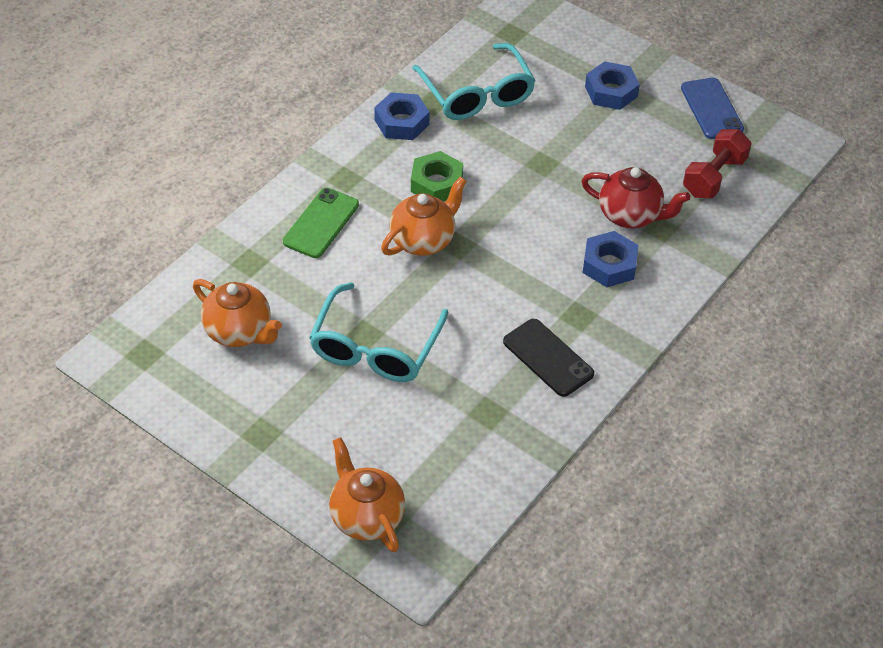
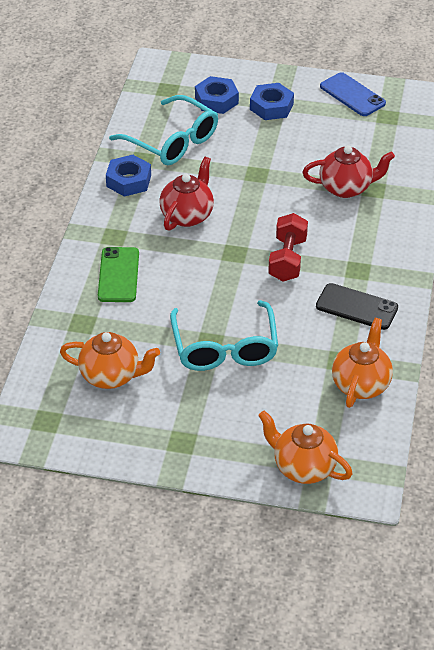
camera: 25 degrees left, 5 degrees down
(423, 240) = (206, 259): orange teapot -> orange teapot (361, 384)
(436, 183) = (187, 215): green nut -> red teapot
(609, 265) = (355, 227): blue nut -> blue nut (216, 100)
(714, 177) = (386, 141): red dumbbell -> red dumbbell (287, 259)

